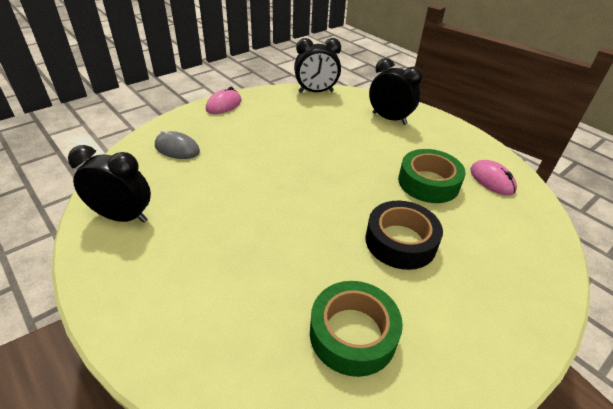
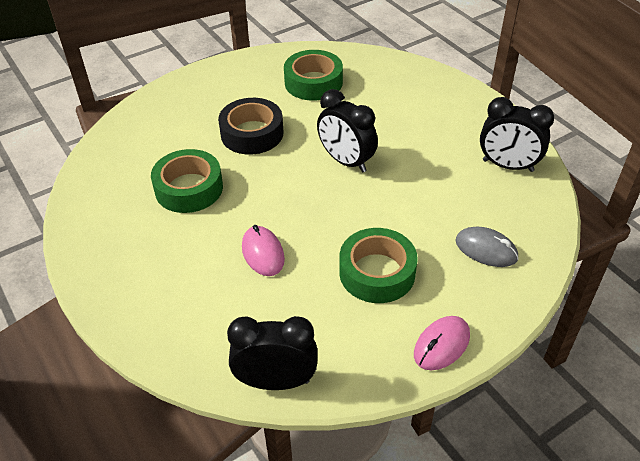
camera: 170 degrees left, 5 degrees up
(261, 134) = (377, 272): none -> green tape
(389, 118) = (176, 299): black clock -> black clock (346, 161)
(492, 180) = (114, 188): pink mouse -> pink mouse (263, 253)

